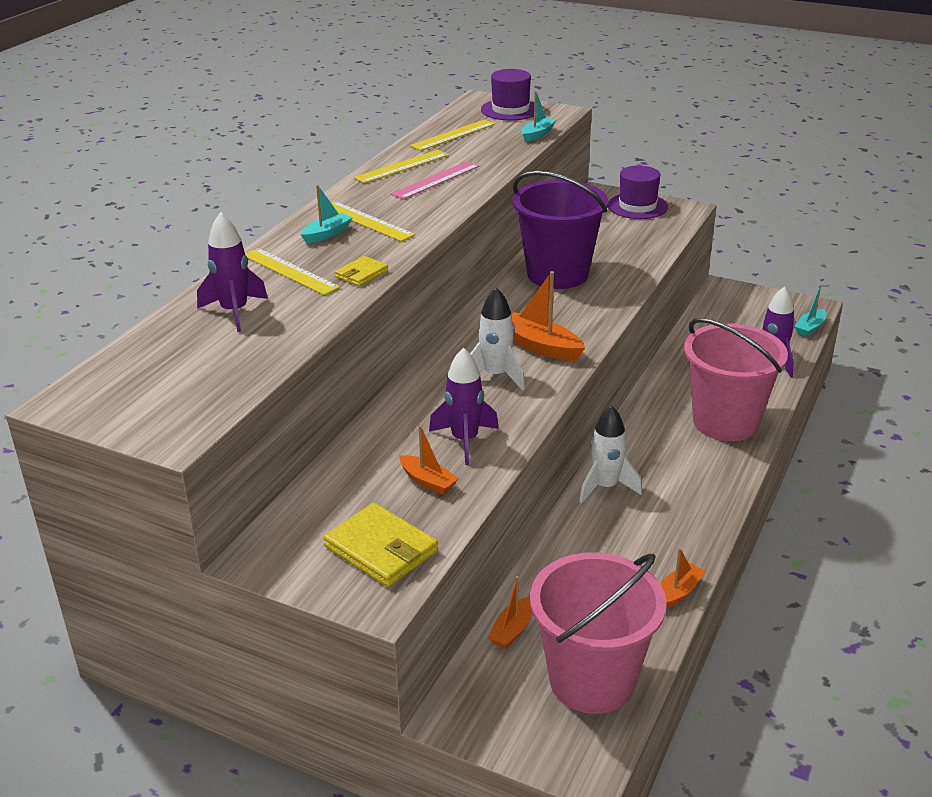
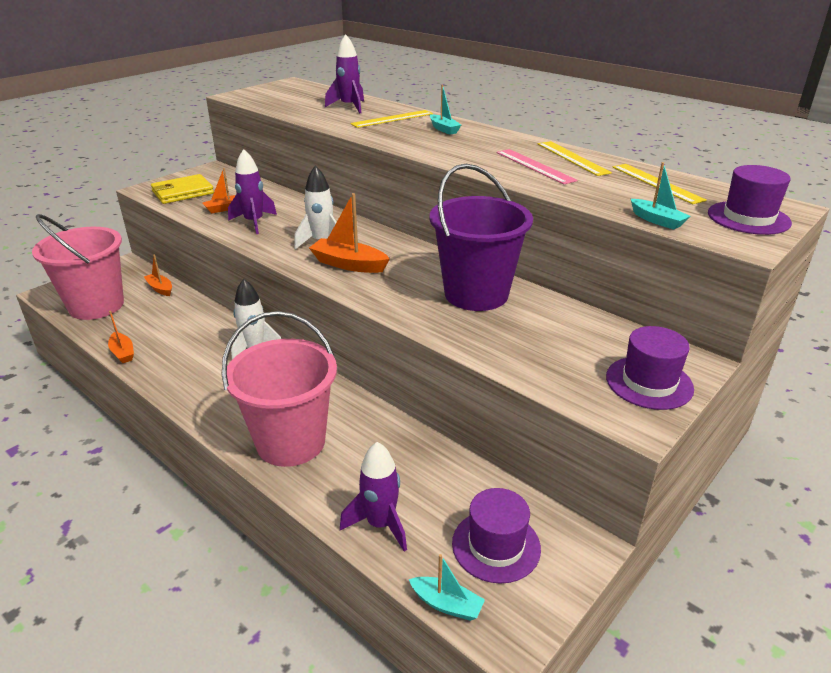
camera: 105 degrees right, 0 degrees up
(361, 274) = (371, 133): yellow wallet -> none
(367, 221) = (459, 140): yellow ruler -> none
(540, 347) = (349, 264): orange boat -> orange boat turned 120 degrees counterclockwise
(750, 317) = (496, 545): none -> purple hat
(810, 328) = (446, 604): turquoise boat -> turquoise boat turned 150 degrees clockwise

